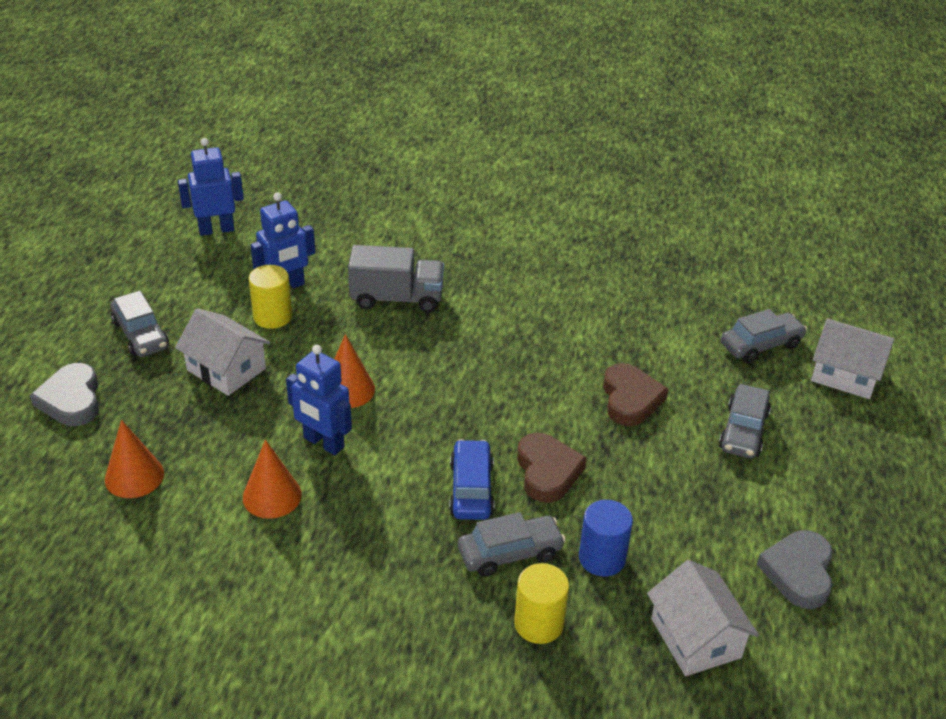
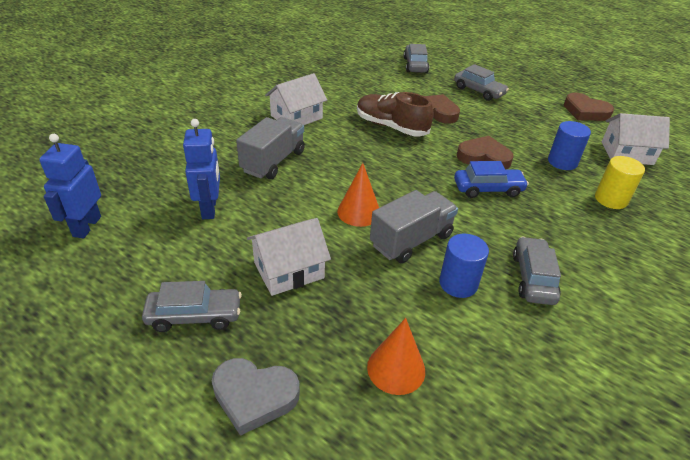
camera: 65 degrees left, 0 degrees up
(272, 316) = (241, 226): yellow cylinder -> none
(272, 496) = (458, 283): orange cone -> blue cylinder
(323, 443) = (411, 240): blue robot -> grey truck
(471, 489) = (488, 189): blue car -> blue car turned 150 degrees clockwise
(510, 553) = (550, 192): grey car -> grey car (533, 278)
(552, 367) = (391, 127): none -> brown shoe
(798, 572) = (585, 111): grey heart -> brown heart
(845, 375) = (451, 55): white house -> white house (296, 117)

